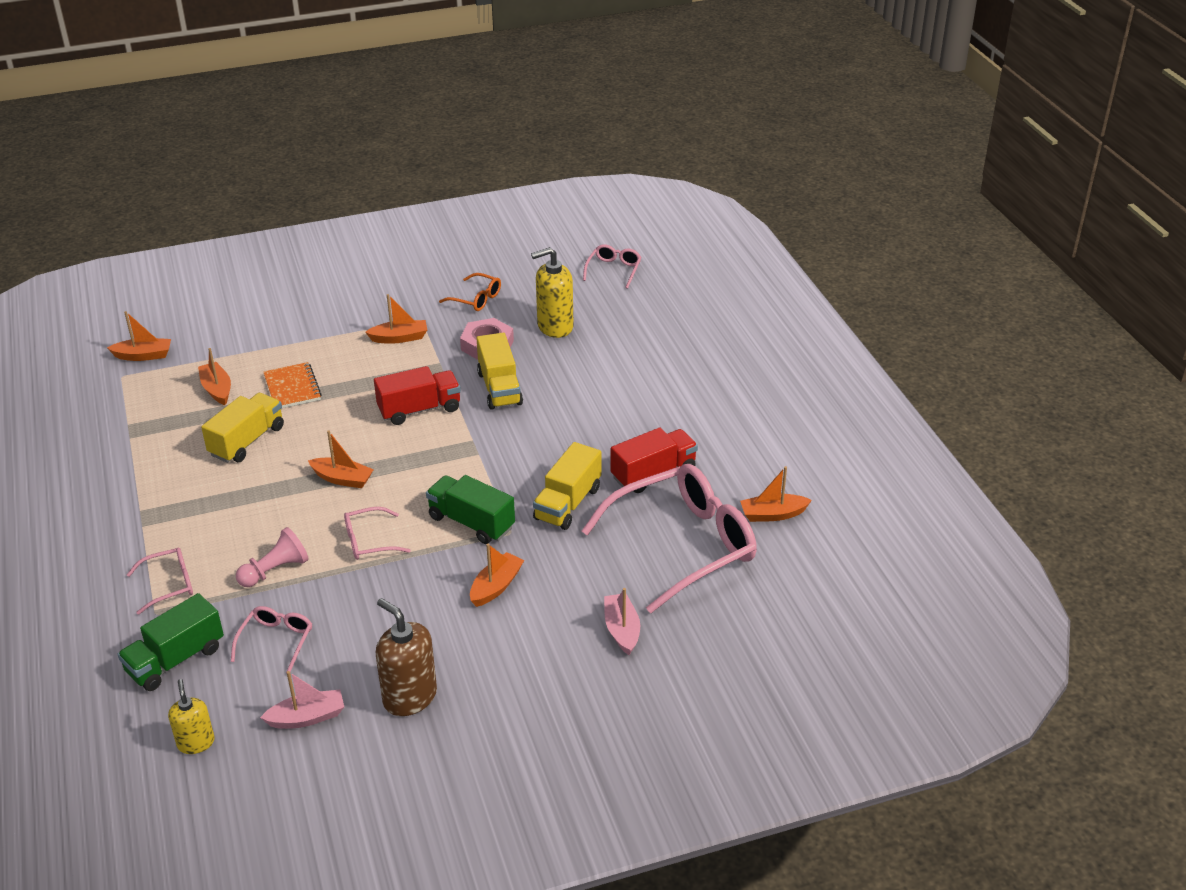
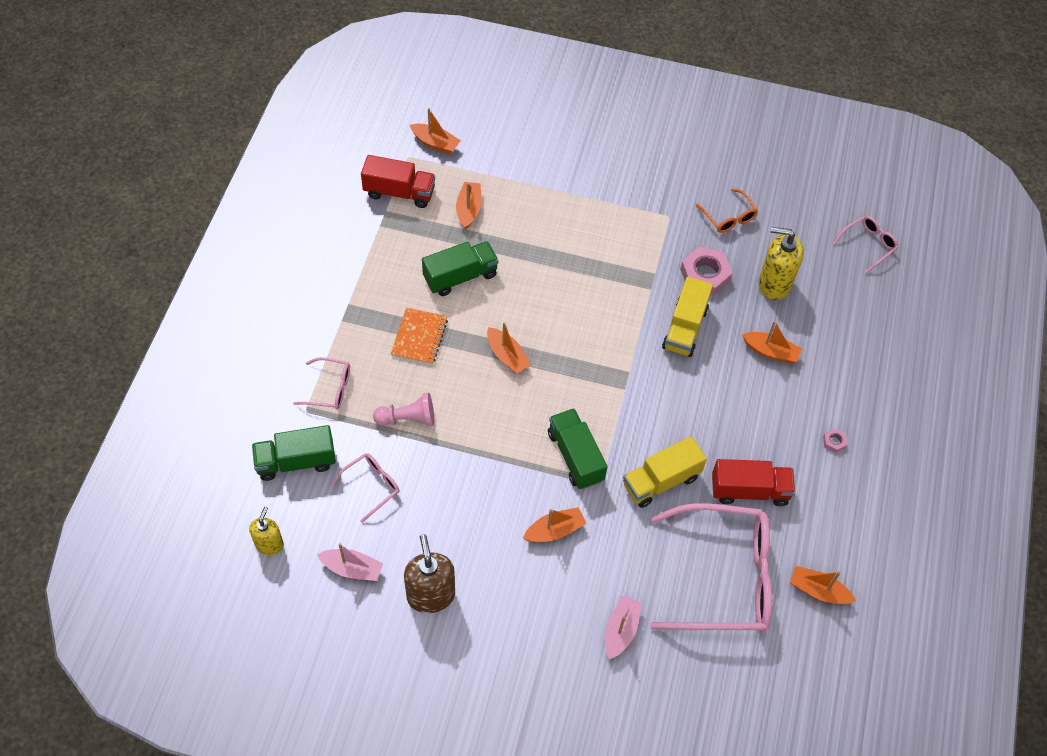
camera: 30 degrees right, 20 degrees up
(247, 441) = (460, 276): yellow truck -> green truck
(292, 388) = (525, 238): orange notebook -> orange notebook (419, 337)
(369, 541) = (490, 430): pink glasses -> none
(399, 338) = (639, 228): orange boat -> orange boat (770, 352)
(419, 409) = (608, 316): red truck -> red truck (399, 192)
(697, 408) = (834, 442): none -> pink nut

